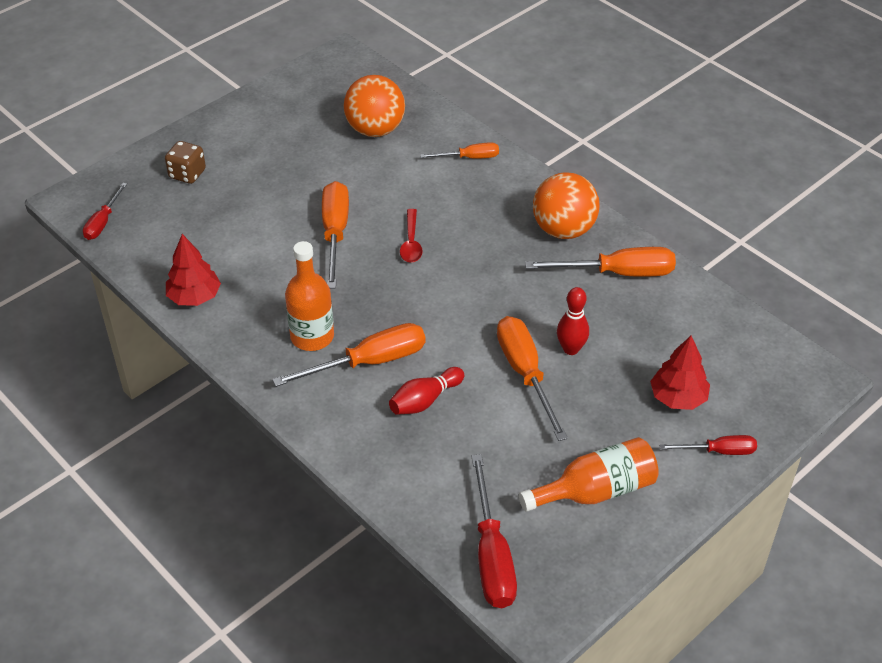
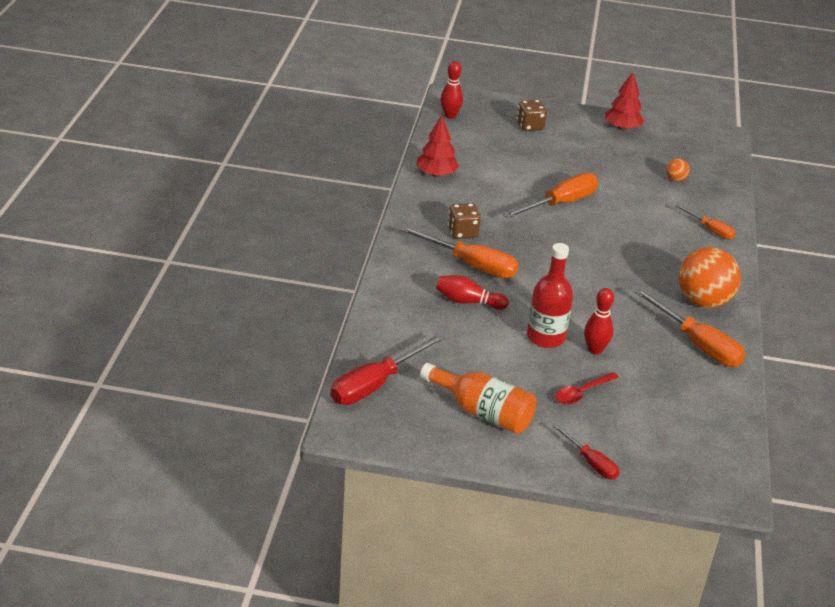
camera: 50 degrees right, 10 degrees down
(103, 222) = (450, 115): red screwdriver -> red bowling pin
(312, 336) = (462, 232): orange bottle -> brown dice
(375, 130) = (675, 179): orange ball -> orange ball, size x0.43
(411, 242) = (595, 238): red spoon -> red spoon (582, 393)
(525, 373) = (546, 337): orange screwdriver -> red bottle
(678, 398) = (616, 421): red tree -> red tree (622, 128)

